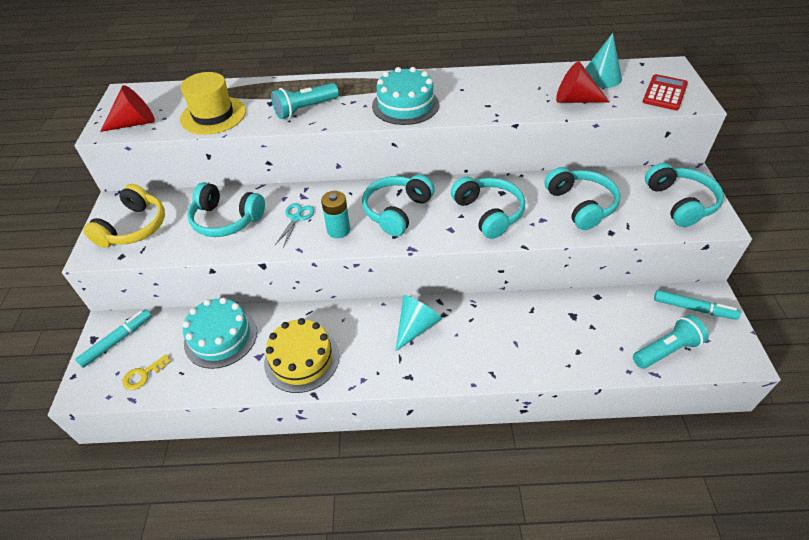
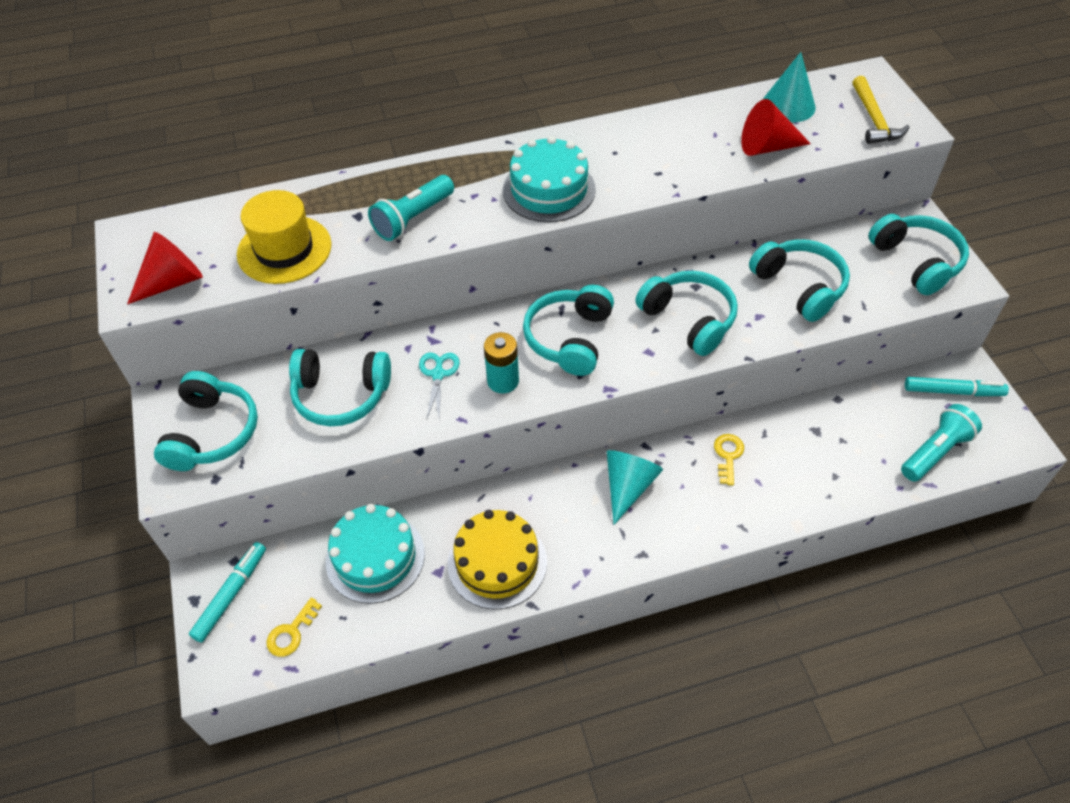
camera: 15 degrees left, 5 degrees up
(134, 227) = (212, 432): yellow headphones -> turquoise headphones
(498, 320) = (728, 455): none -> yellow key
(664, 93) = (873, 119): red calculator -> yellow hammer

